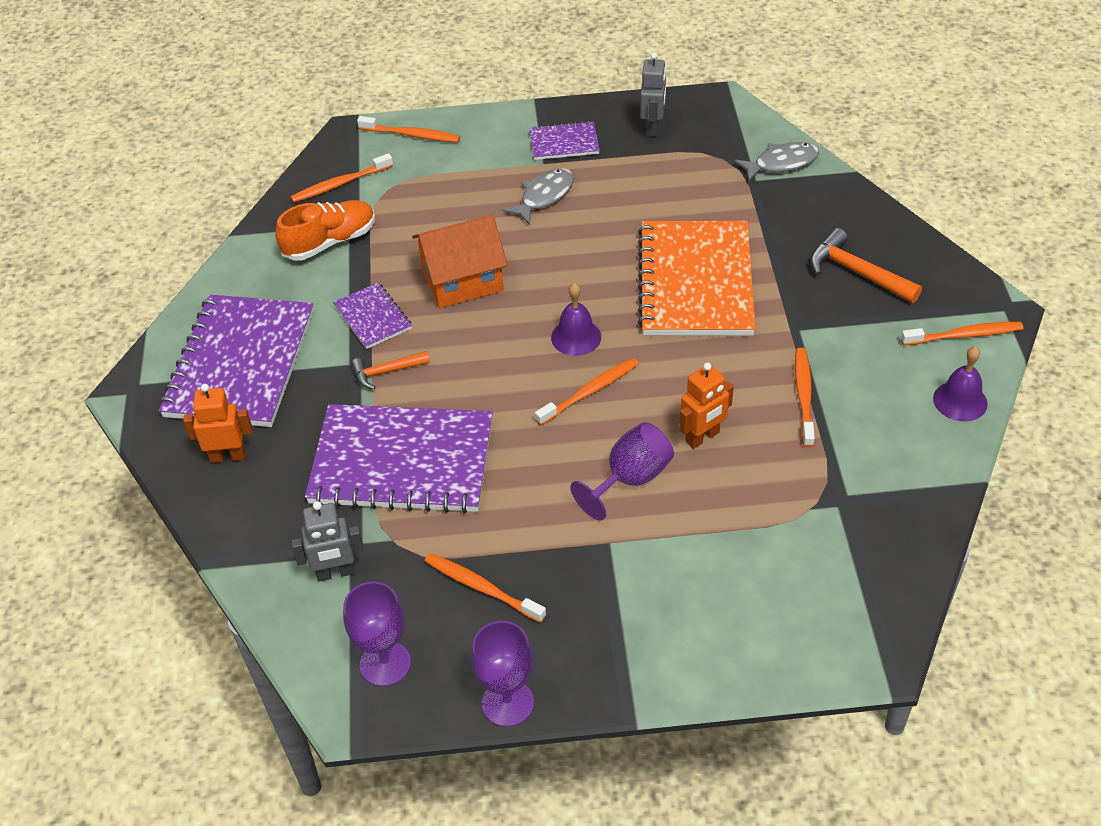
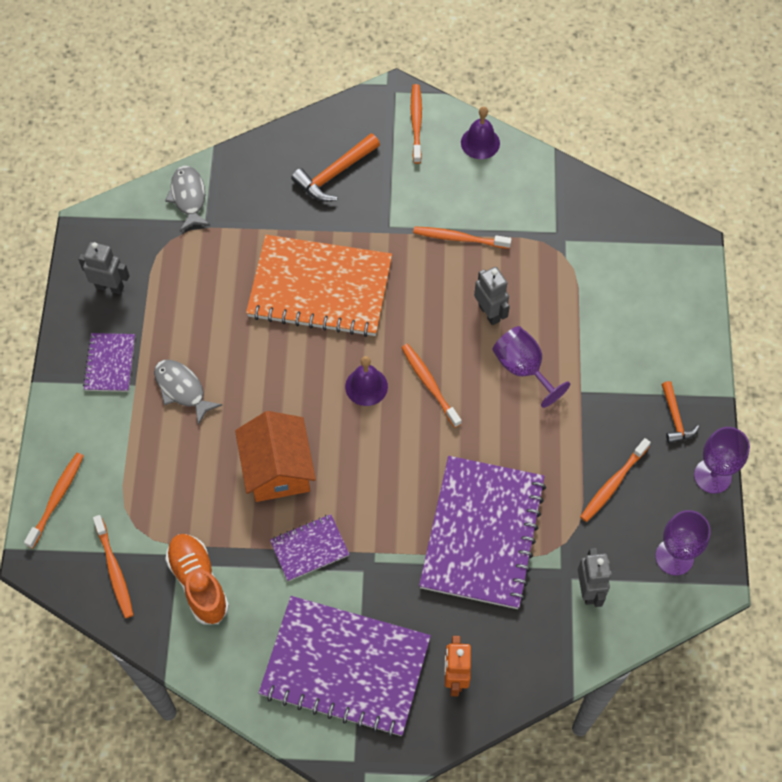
camera: 85 degrees left, 15 degrees up
(386, 372) = (379, 540): orange hammer -> orange hammer (675, 418)
(702, 437) = (489, 313): orange robot -> grey robot

